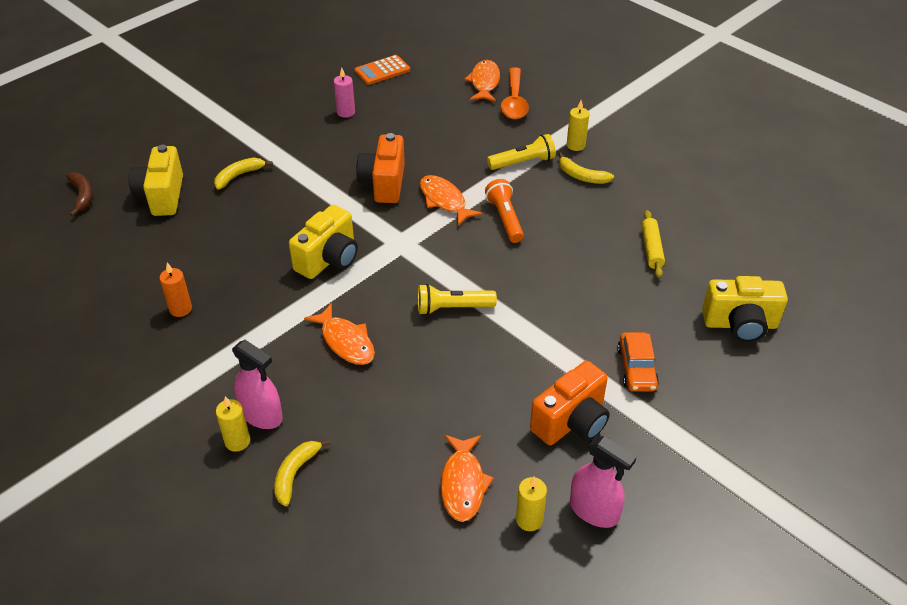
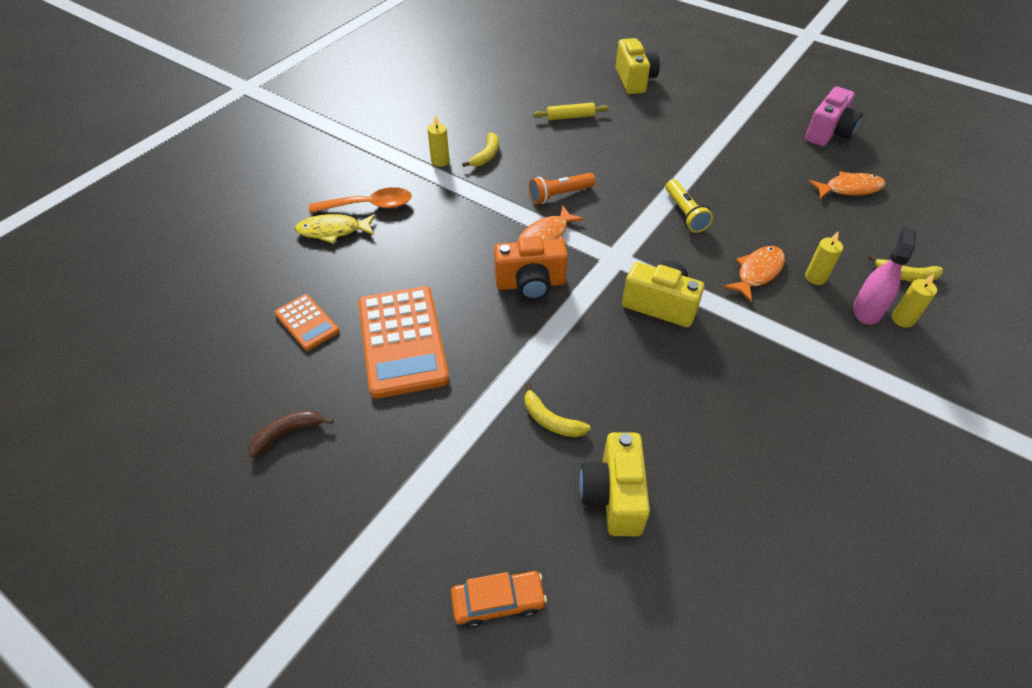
camera: 100 degrees left, 5 degrees up
(82, 196) = (644, 605): brown banana -> brown banana (287, 433)
(162, 196) = (613, 496): yellow camera -> yellow camera turned 105 degrees clockwise
(180, 309) = (784, 410): orange candle -> none
(346, 112) = (402, 341): pink candle -> orange calculator
(484, 82) = (333, 231): orange fish -> yellow fish
(523, 162) = (473, 191): yellow flashlight -> none
(529, 520) = (855, 158): yellow candle -> yellow candle (815, 277)
(571, 422) = (764, 145): orange camera -> none
(594, 510) = (828, 133): pink spray bottle -> pink camera
(636, 368) = (699, 120): orange car -> orange car (498, 602)

